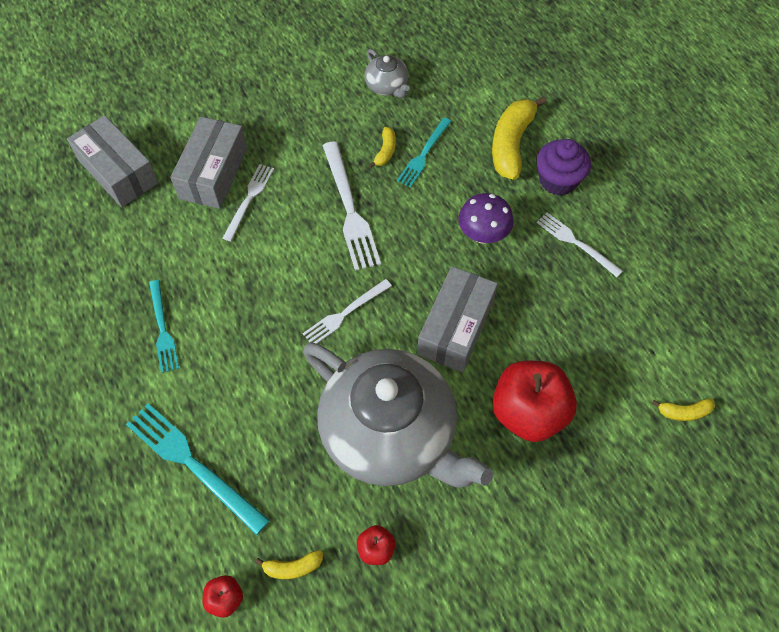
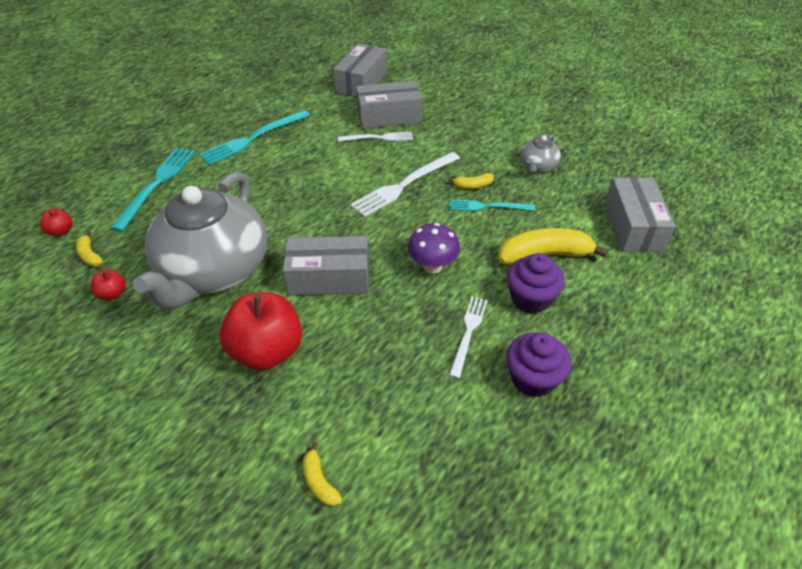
camera: 65 degrees right, 15 degrees down
(162, 329) = (253, 138): turquoise fork -> turquoise fork, size x1.61
(345, 313) = (309, 213): white fork -> none
(509, 64) = (633, 226): none -> grey box
(642, 221) = (533, 378): none -> purple cupcake

